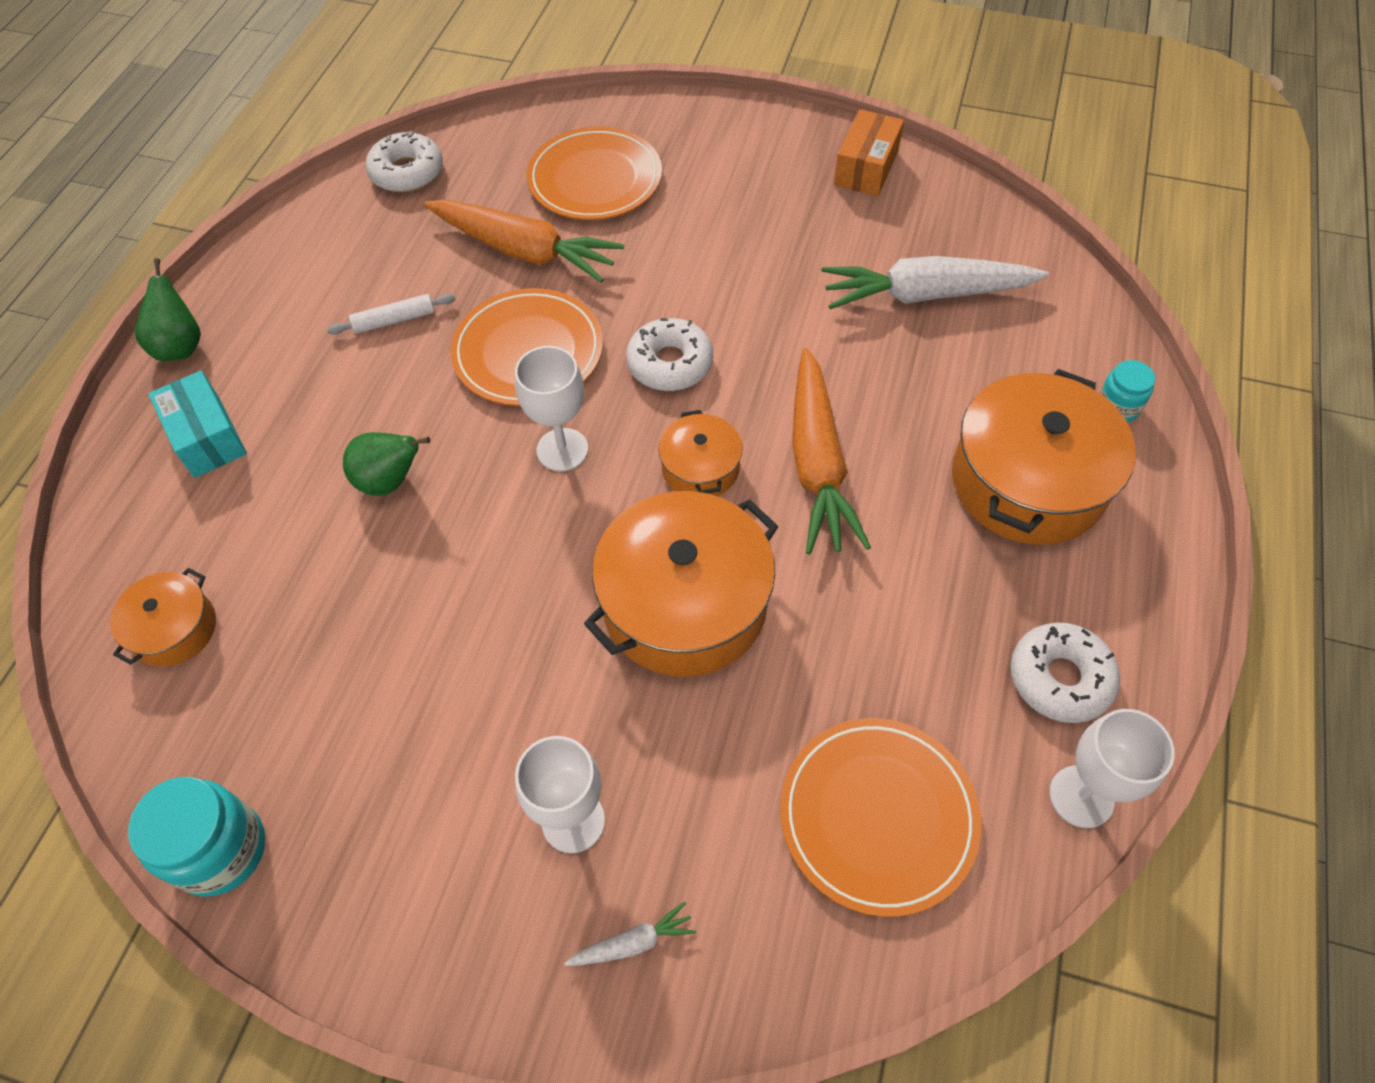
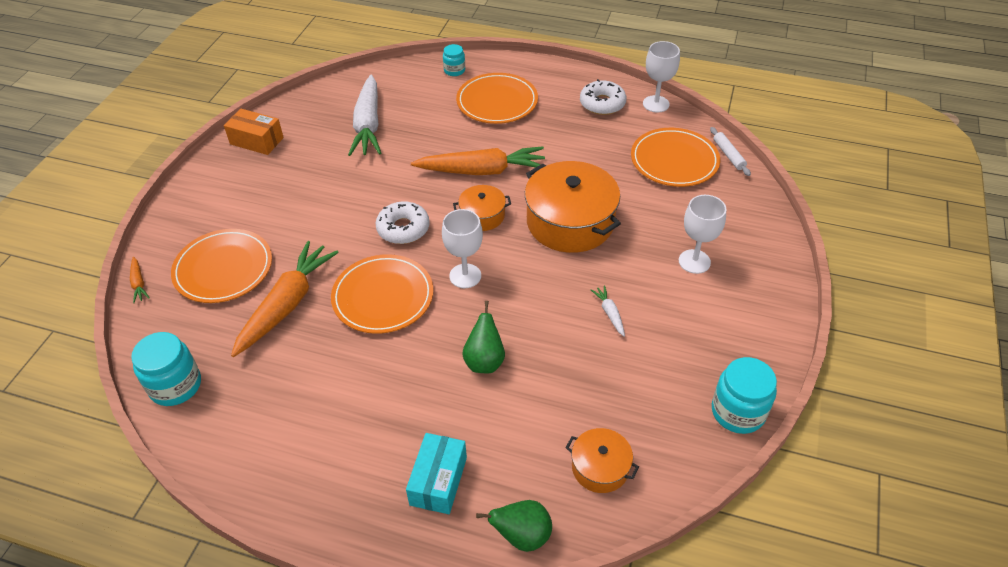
camera: 90 degrees left, 10 degrees down
(181, 346) = (341, 521): green pear -> green pear (522, 536)
(207, 437) = (438, 481): turquoise box -> turquoise box turned 45 degrees counterclockwise
(394, 320) = (340, 375): white rolling pin -> white rolling pin (728, 155)
(407, 172) = (175, 385): white donut -> turquoise jar
(574, 109) = (139, 283): none -> orange carrot
(633, 942) = (746, 238): white carrot -> white carrot (609, 313)
(1028, 481) = (497, 102): orange pot -> orange plate

